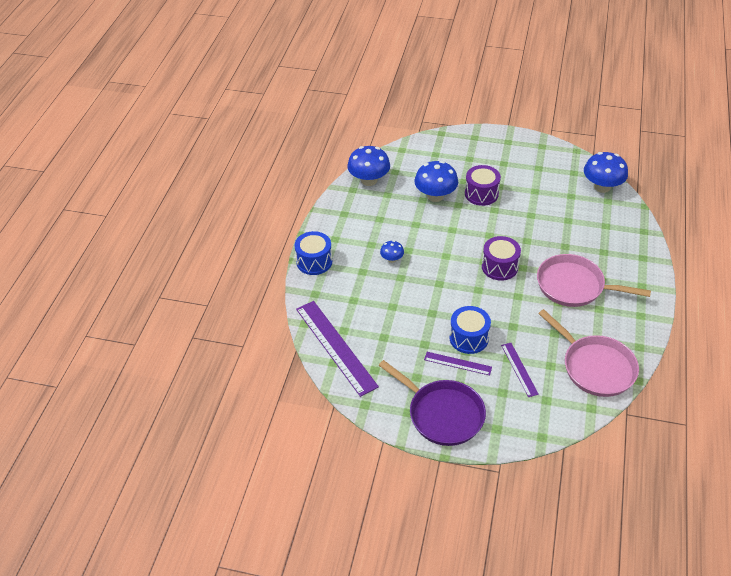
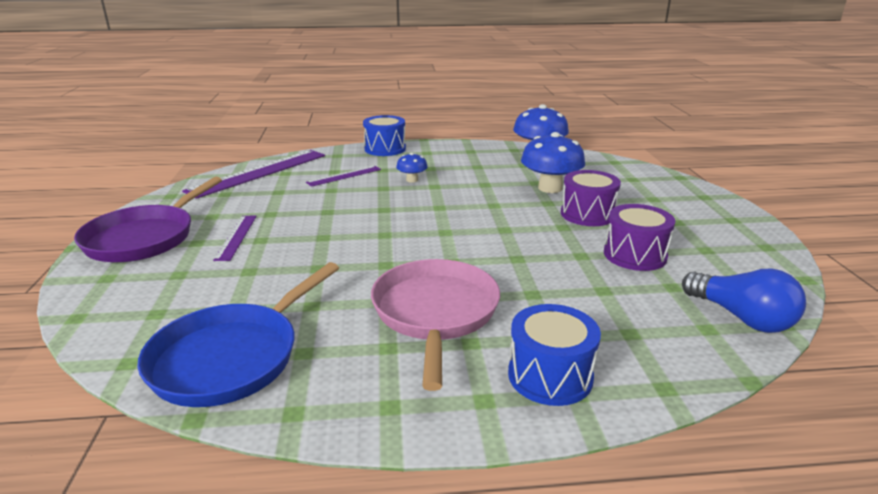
camera: 70 degrees right, 20 degrees down
(469, 338) = (285, 238): blue drum -> blue drum (550, 376)
(499, 267) = (441, 244): purple drum -> purple drum (635, 255)
(519, 369) = (225, 282): purple ruler -> purple ruler (344, 176)
(595, 367) = (231, 357): pink pan -> blue pan
(602, 187) = (741, 317): blue mushroom -> blue light bulb

